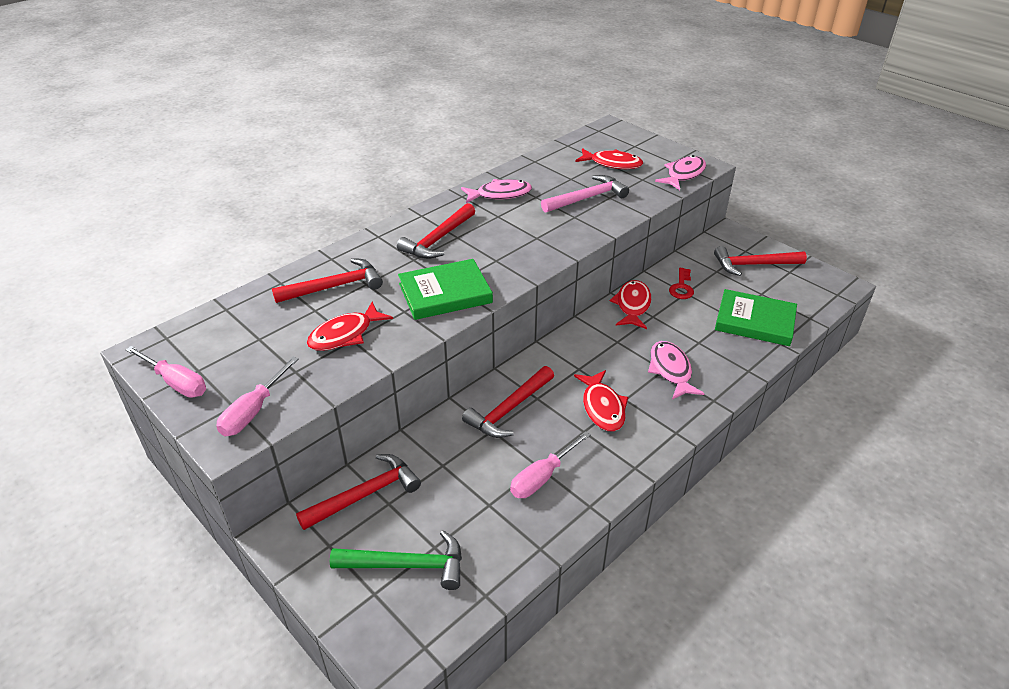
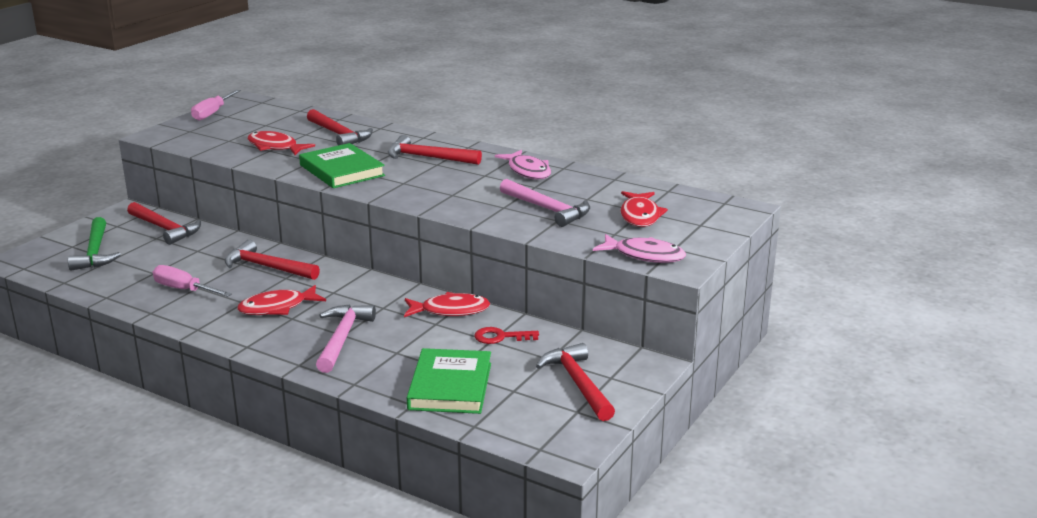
camera: 75 degrees right, 15 degrees down
(253, 411) = (183, 136): pink screwdriver -> none
(670, 370) = (342, 338): pink fish -> pink hammer

